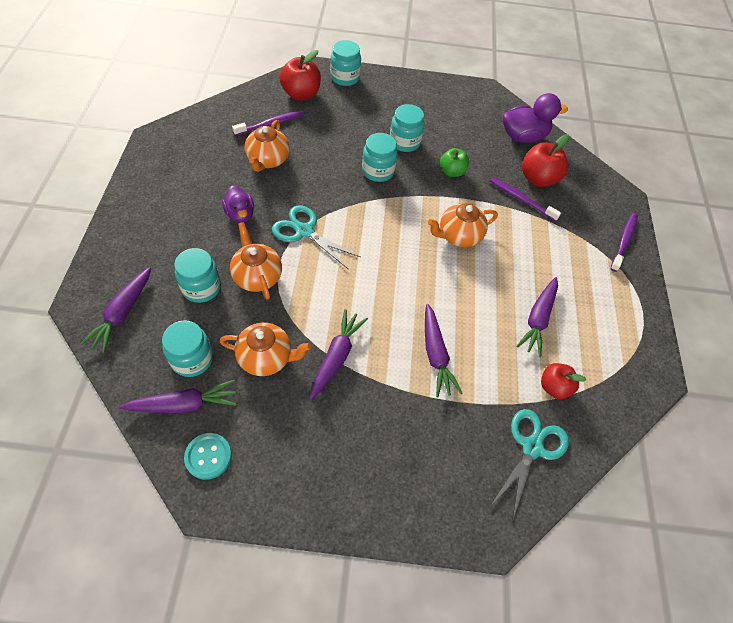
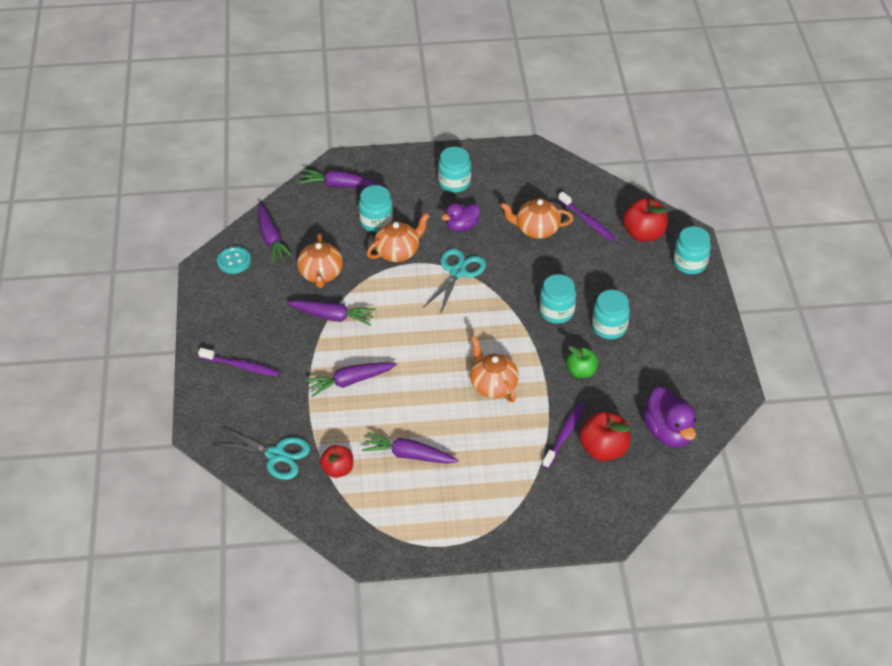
camera: 85 degrees right, 10 degrees down
(192, 359) = (309, 233): turquoise jar -> turquoise jar (454, 183)
(624, 241) = (537, 532): purple toothbrush -> purple toothbrush (241, 366)

